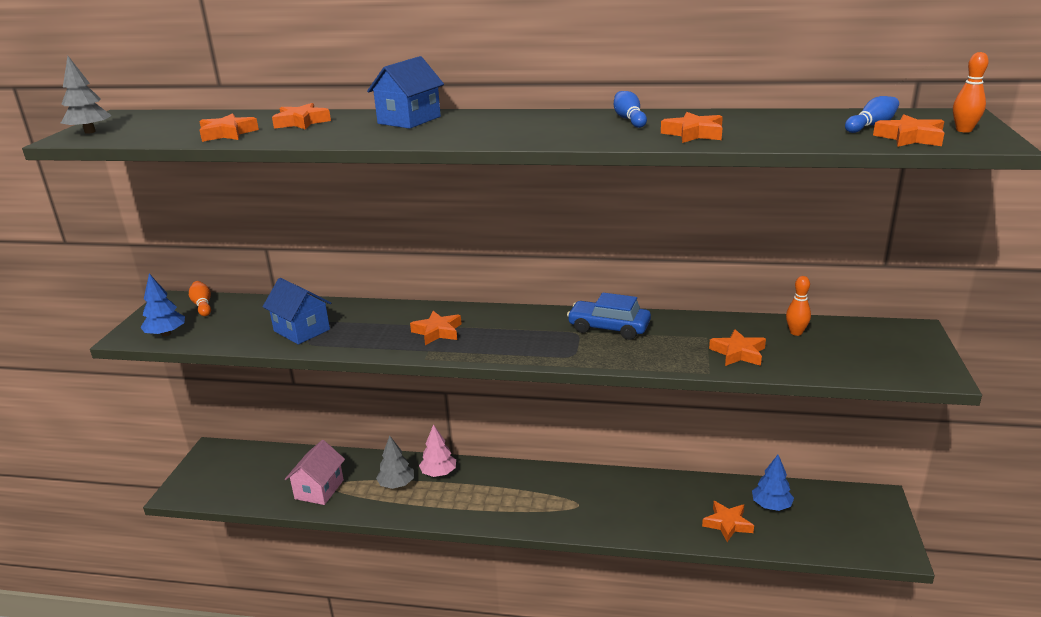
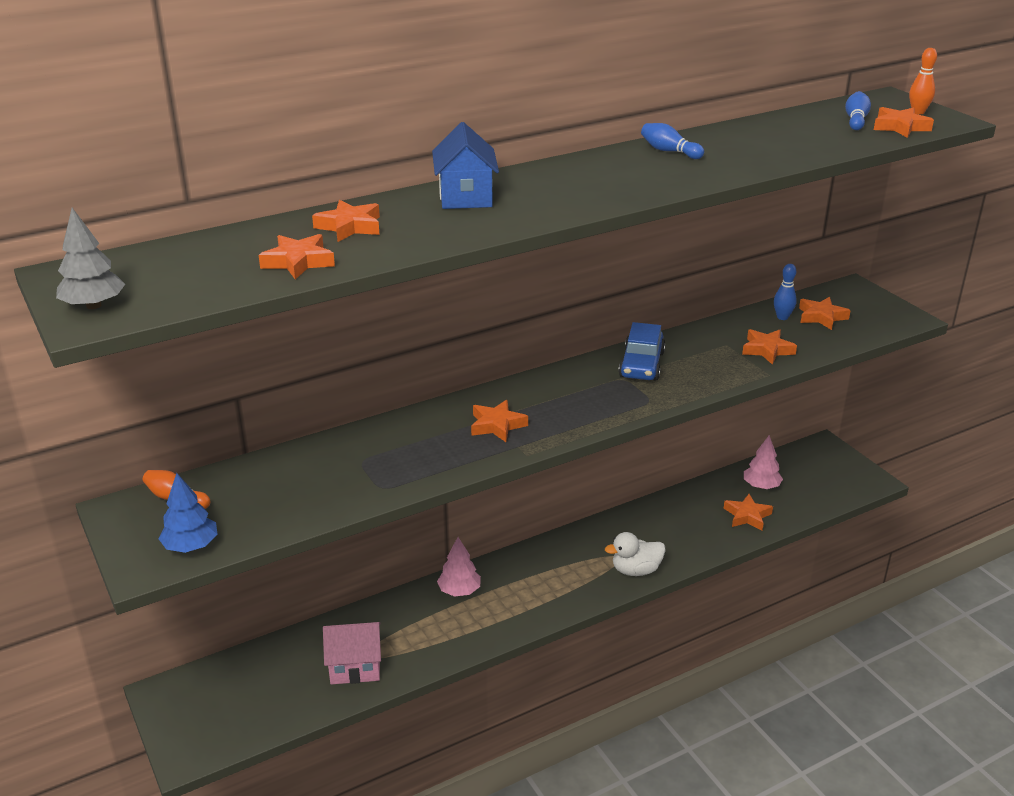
camera: 40 degrees left, 5 degrees up
(301, 330) = (352, 478): blue house -> none
(319, 489) = (355, 667): pink house -> pink house turned 75 degrees counterclockwise
(396, 484) = (431, 621): grey tree -> none
(579, 521) = (636, 570): none -> white duck
(609, 328) = (641, 365): blue car -> blue car turned 60 degrees counterclockwise
(694, 134) = (751, 156): orange star -> orange star (821, 317)
(771, 505) = (761, 486): blue tree -> pink tree
(796, 332) = (782, 317): orange bowling pin -> blue bowling pin

